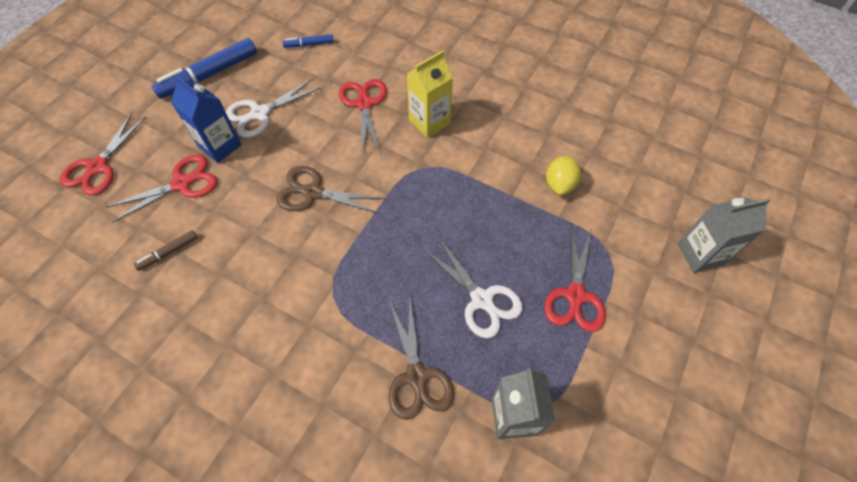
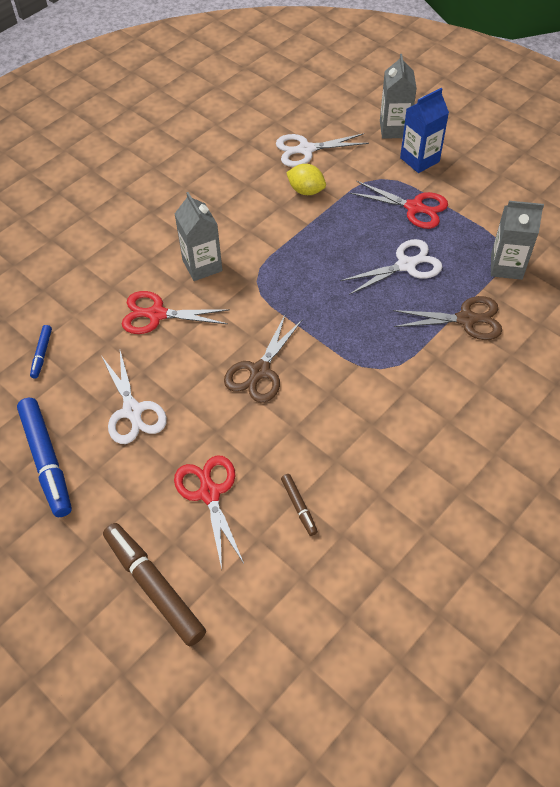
camera: 75 degrees left, 5 degrees down
(98, 167) = (154, 586): red scissors -> brown marker
(220, 146) = (167, 453): blue carton -> blue carton (419, 160)
(429, 122) = (202, 265): yellow carton -> grey carton
(622, 172) = (306, 150): none -> white scissors

